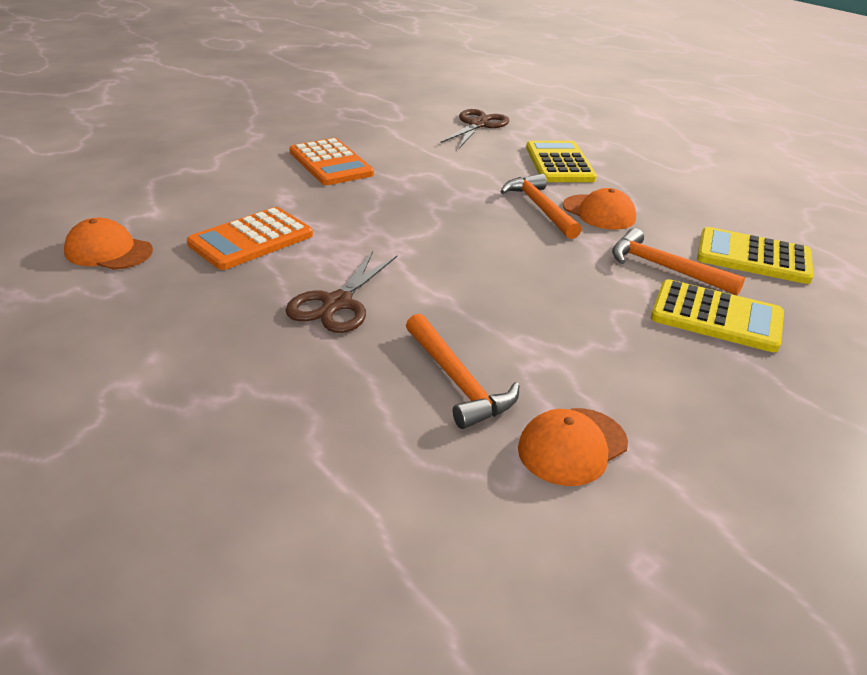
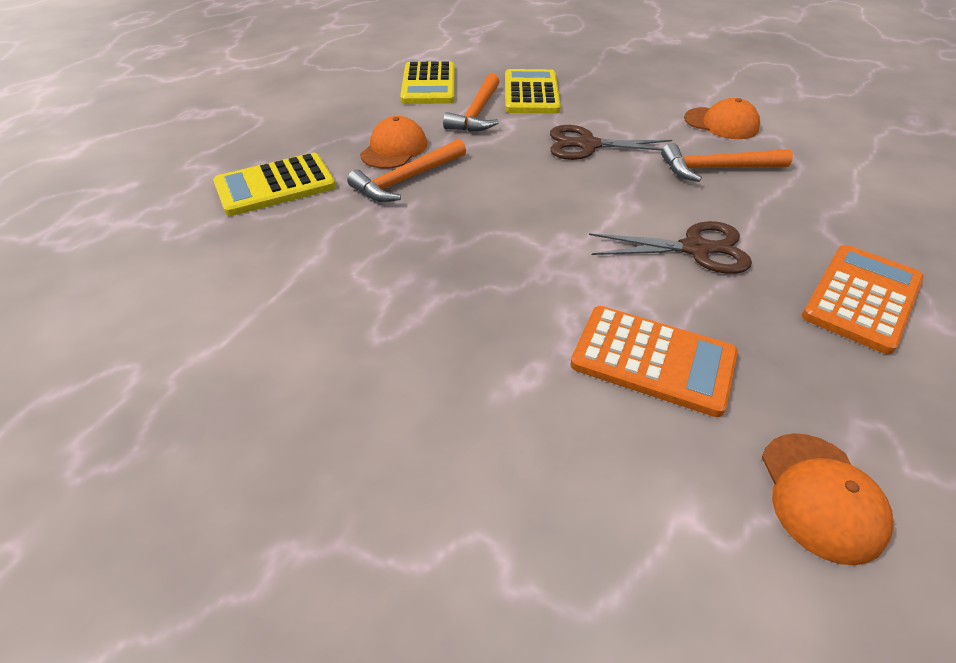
camera: 110 degrees left, 10 degrees up
(330, 163) = (373, 379): orange calculator -> orange calculator (862, 298)
(457, 381) = (716, 169): orange hammer -> orange hammer turned 135 degrees counterclockwise
(478, 125) = (147, 272): brown scissors -> brown scissors (587, 145)

